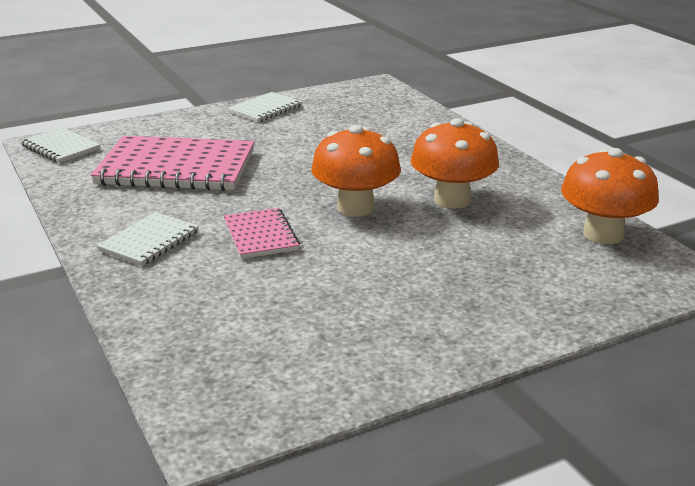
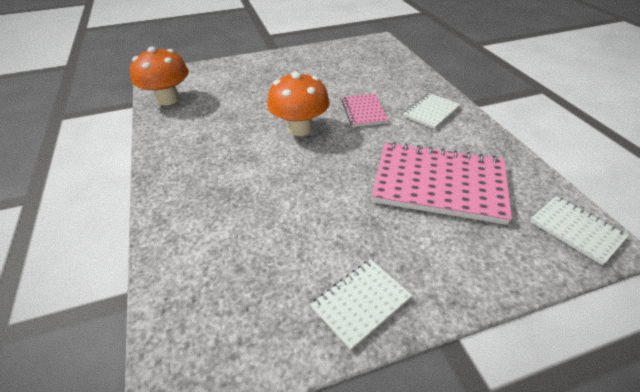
camera: 170 degrees left, 15 degrees up
(452, 200) = (232, 130): orange mushroom -> none

